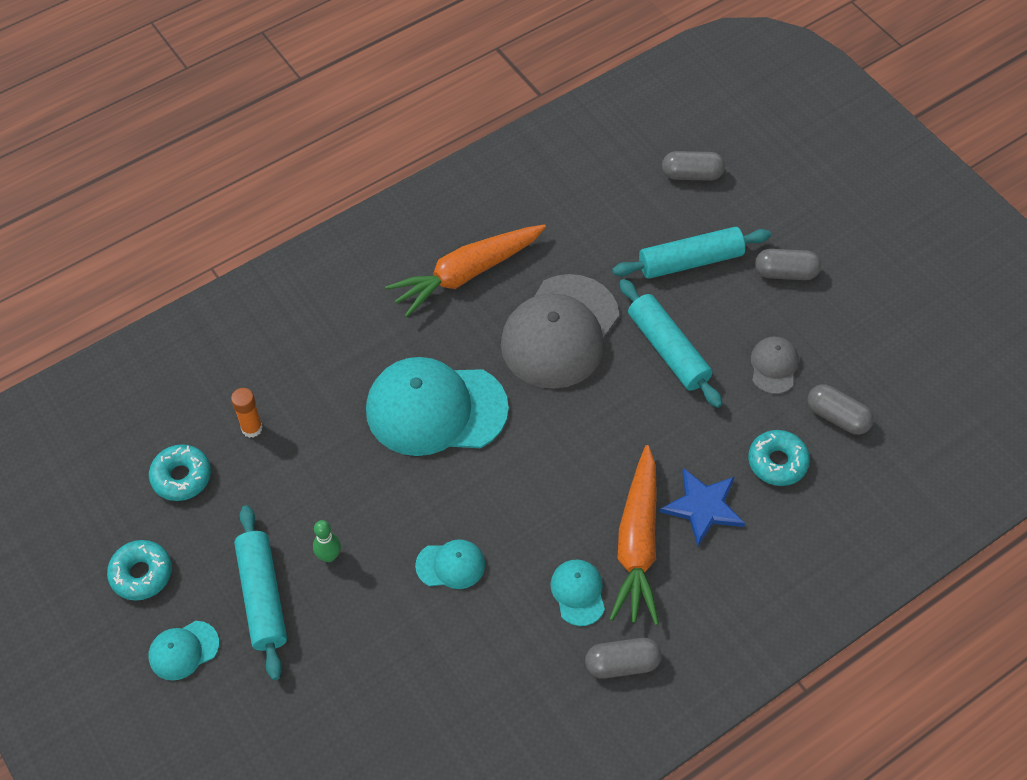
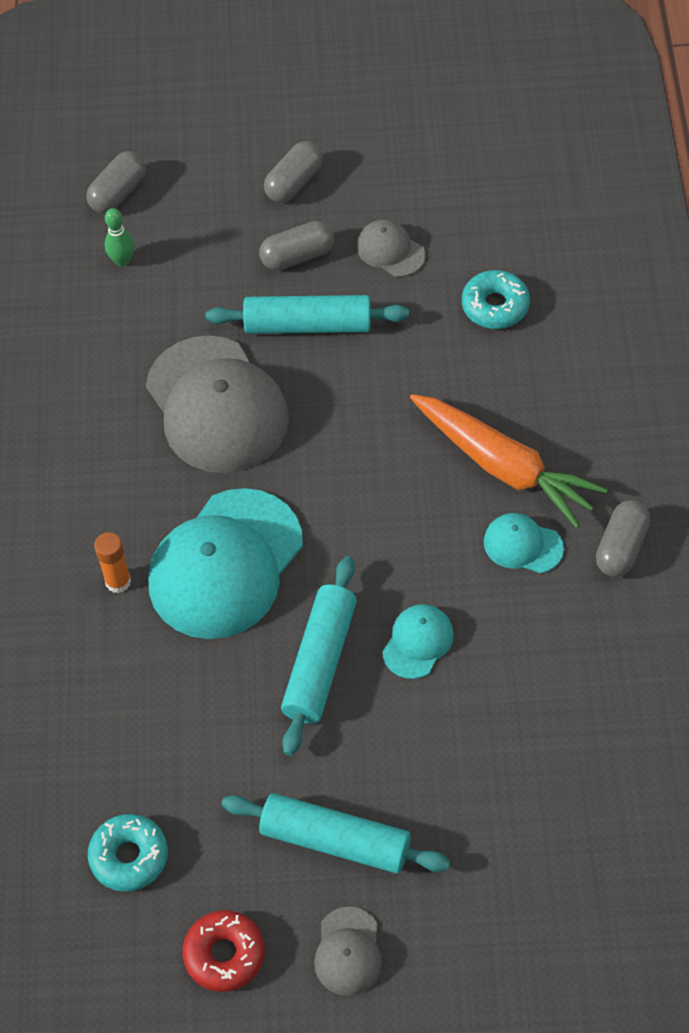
camera: 55 degrees left, 0 degrees up
(141, 574) = (224, 954): turquoise donut -> red donut
(183, 650) = (348, 951): turquoise cap -> grey cap
(252, 428) = (118, 755): orange glue stick -> orange glue stick (118, 581)
(329, 556) = (330, 752): green bowling pin -> green bowling pin (122, 260)
(466, 274) = (80, 452): orange carrot -> none
(690, 261) = (220, 250): turquoise rolling pin -> turquoise rolling pin (320, 662)
(703, 507) = (501, 391): blue star -> none
(837, 417) = (481, 233): grey capsule -> grey capsule (297, 256)

